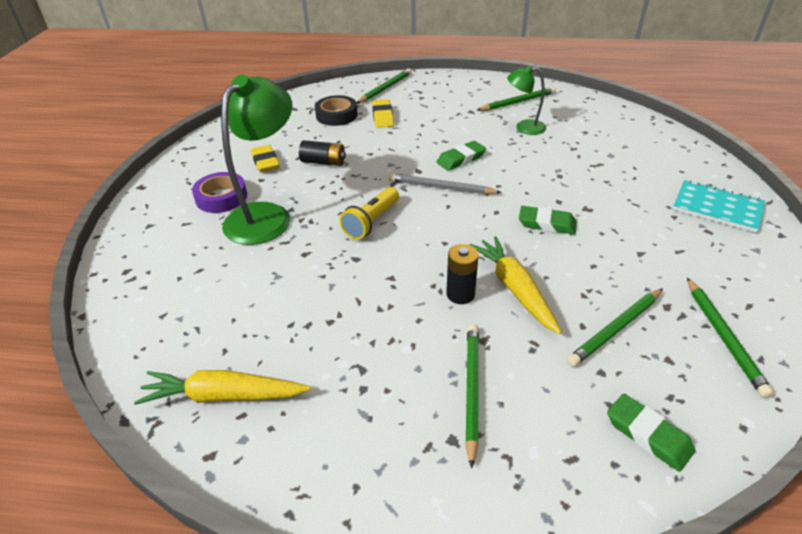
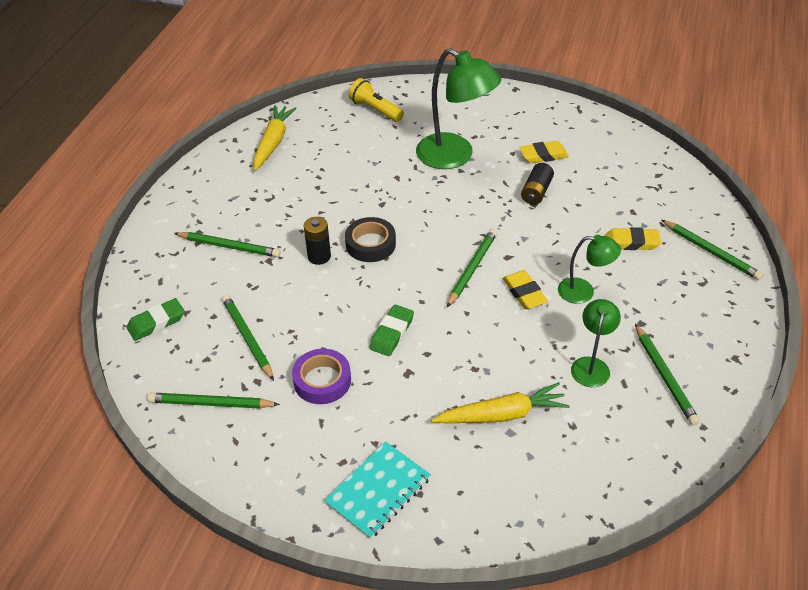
camera: 100 degrees right, 5 degrees up
(221, 197) = (488, 132): purple tape -> purple tape (322, 381)
(336, 115) = (638, 206): black tape -> black tape (370, 244)
(371, 222) = (428, 216): yellow flashlight -> yellow flashlight (375, 110)
(441, 187) = (472, 268): grey pencil -> green pencil
(448, 133) = (584, 292): none -> green lamp
(461, 159) = (524, 293): green eraser -> yellow eraser
(514, 289) = (313, 289): yellow carrot -> yellow carrot (502, 414)

